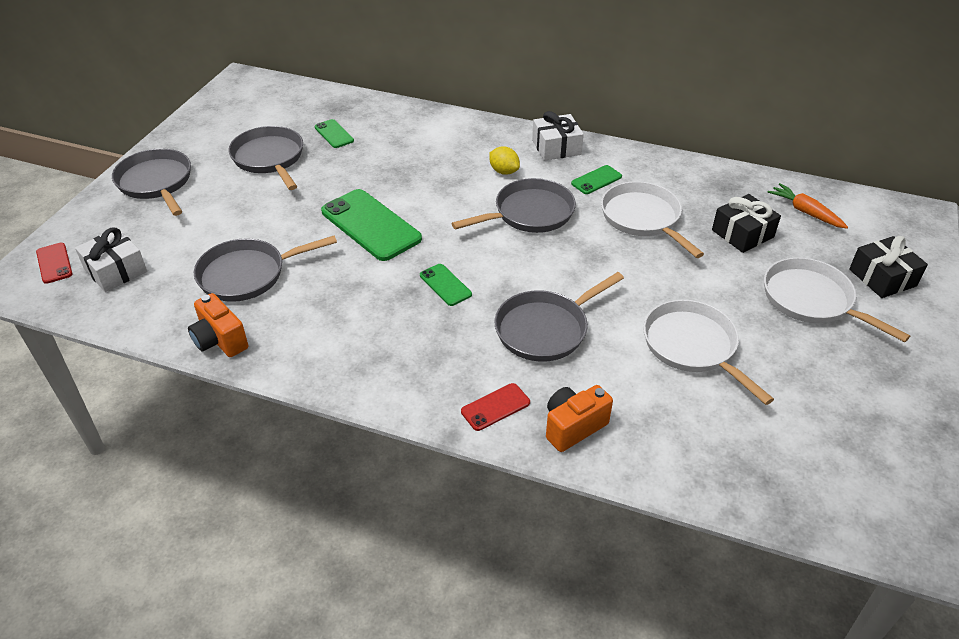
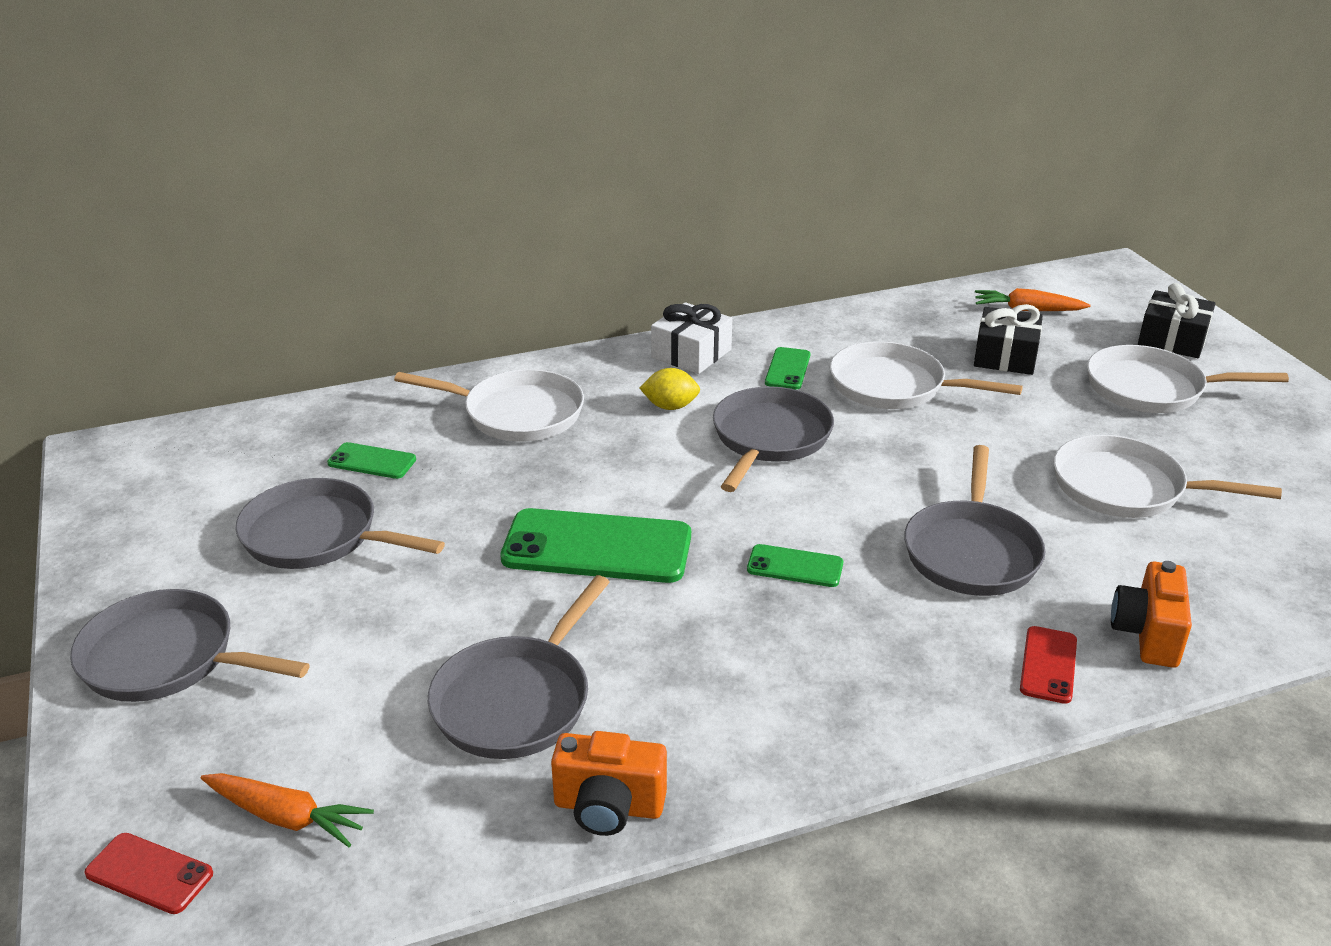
camera: 40 degrees left, 10 degrees down
(116, 270) = (287, 817): white gift -> orange carrot
(426, 140) = (517, 414): none -> white pan

